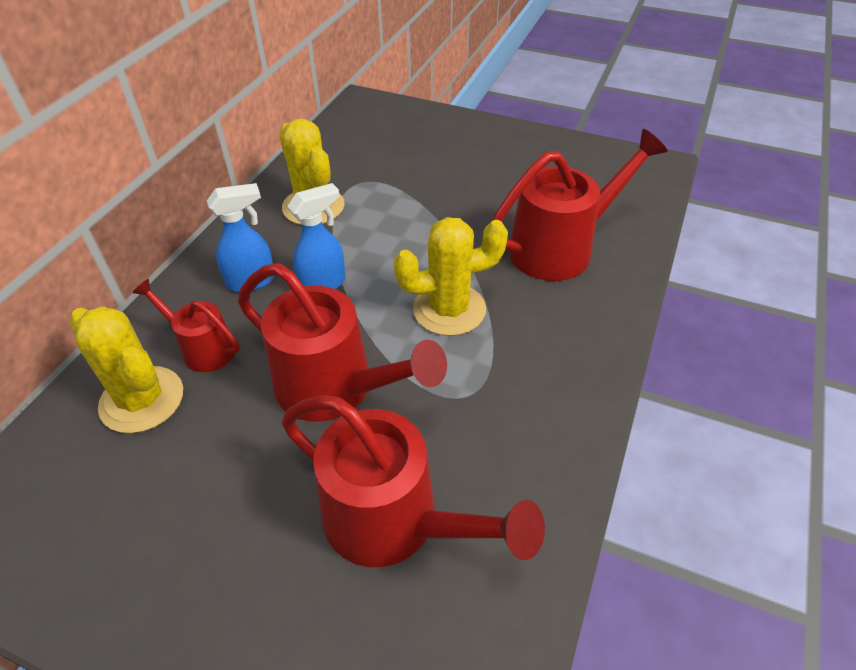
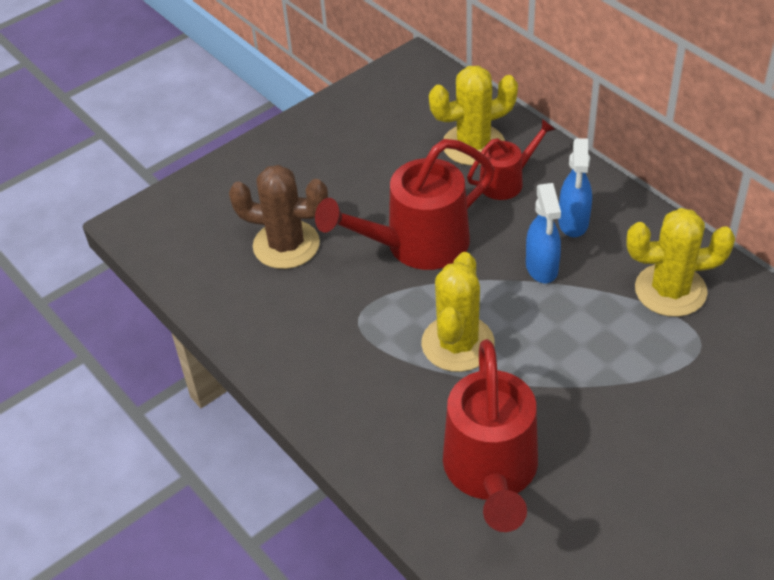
camera: 120 degrees right, 0 degrees up
(396, 523) = (286, 245): red watering can -> brown cactus

